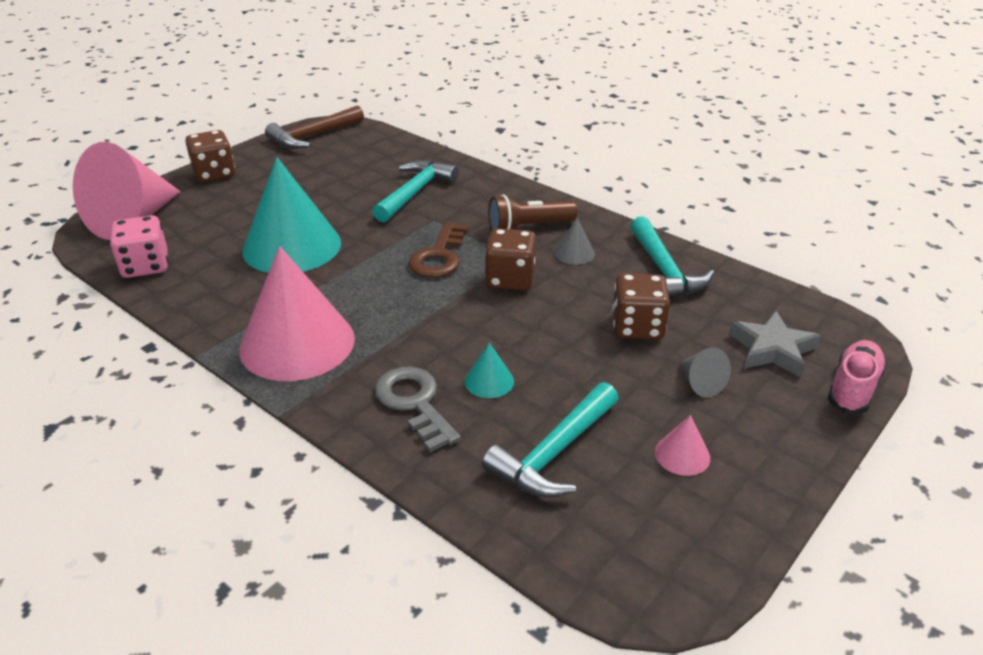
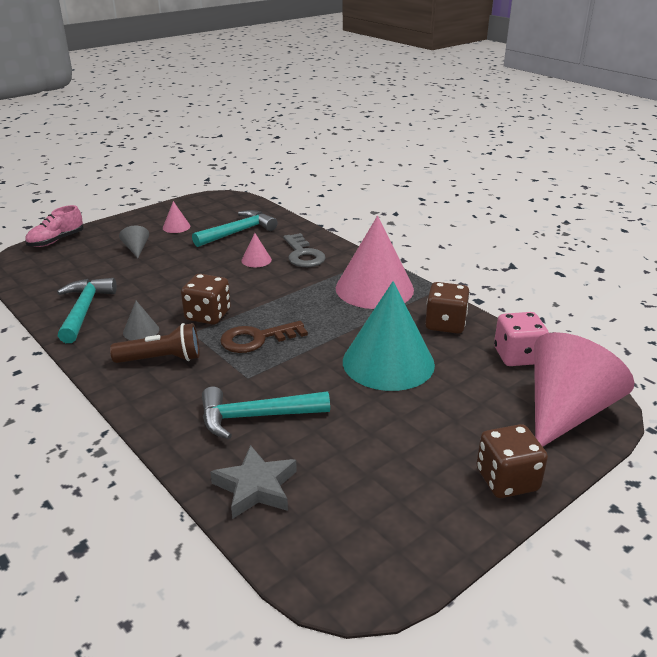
camera: 170 degrees left, 5 degrees down
(313, 136) = (382, 557): brown hammer -> none
(415, 192) = (255, 417): turquoise hammer -> turquoise hammer turned 45 degrees clockwise
(439, 256) = (257, 339): brown key -> brown key turned 135 degrees counterclockwise
(489, 381) = (256, 260): turquoise cone -> pink cone
(637, 327) = (143, 277): brown dice -> brown dice (445, 324)
(772, 349) = (74, 259): grey star -> grey star (256, 487)

